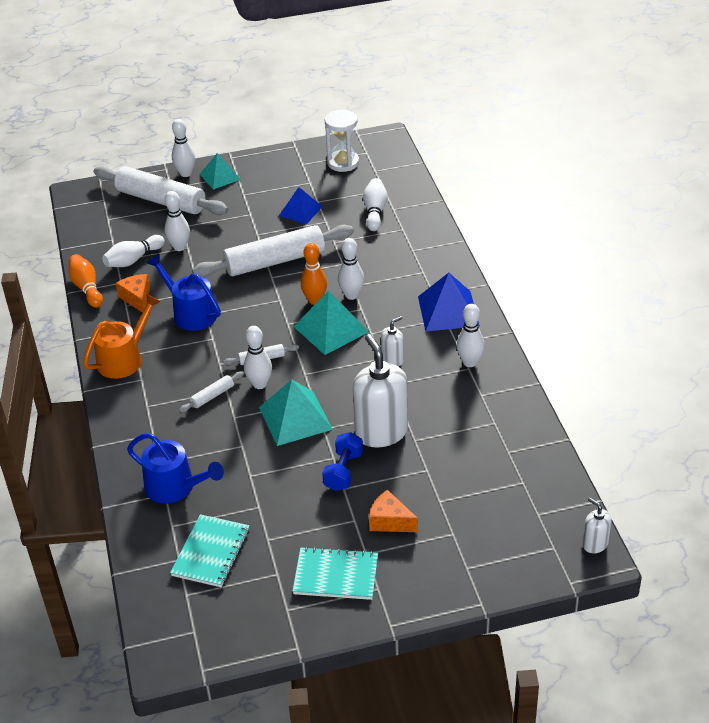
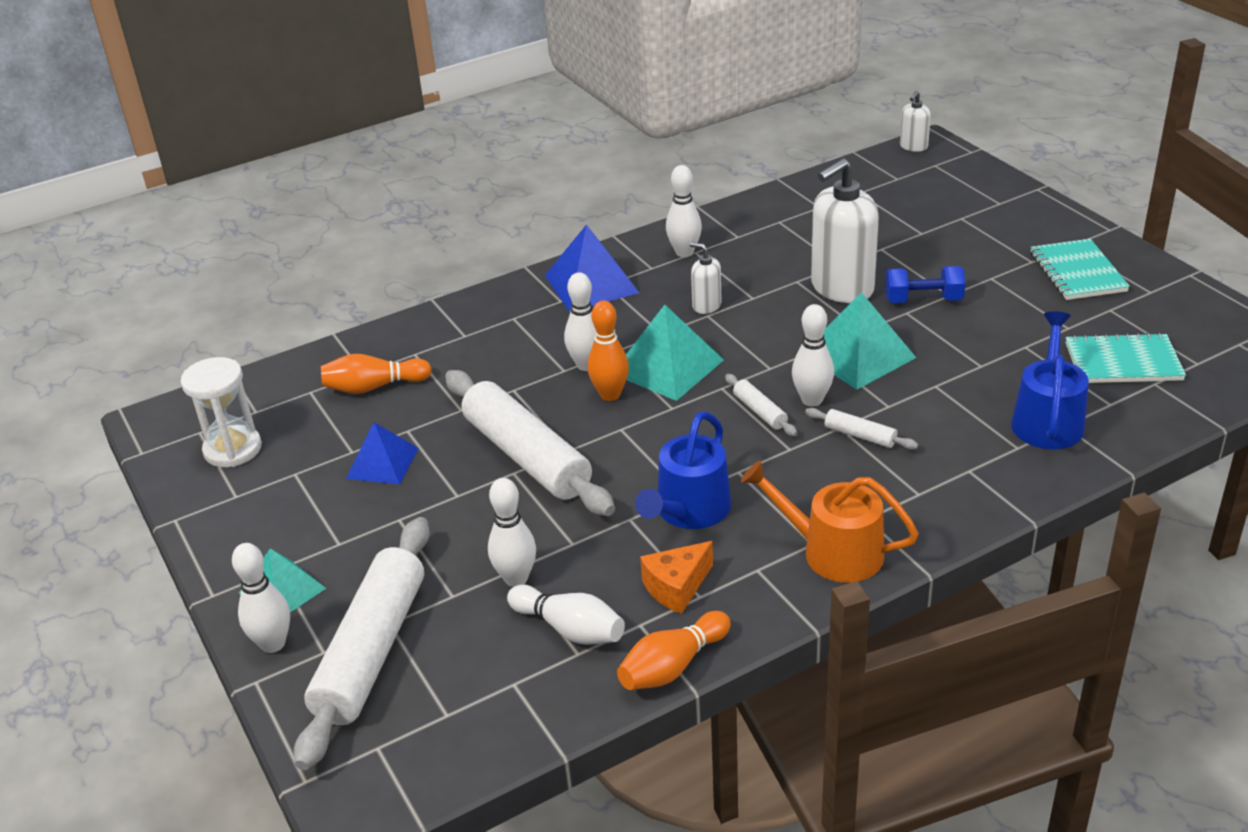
camera: 105 degrees left, 5 degrees down
(375, 212) = (374, 387): white bowling pin -> orange bowling pin
(390, 521) = (974, 255): orange cheese -> none

